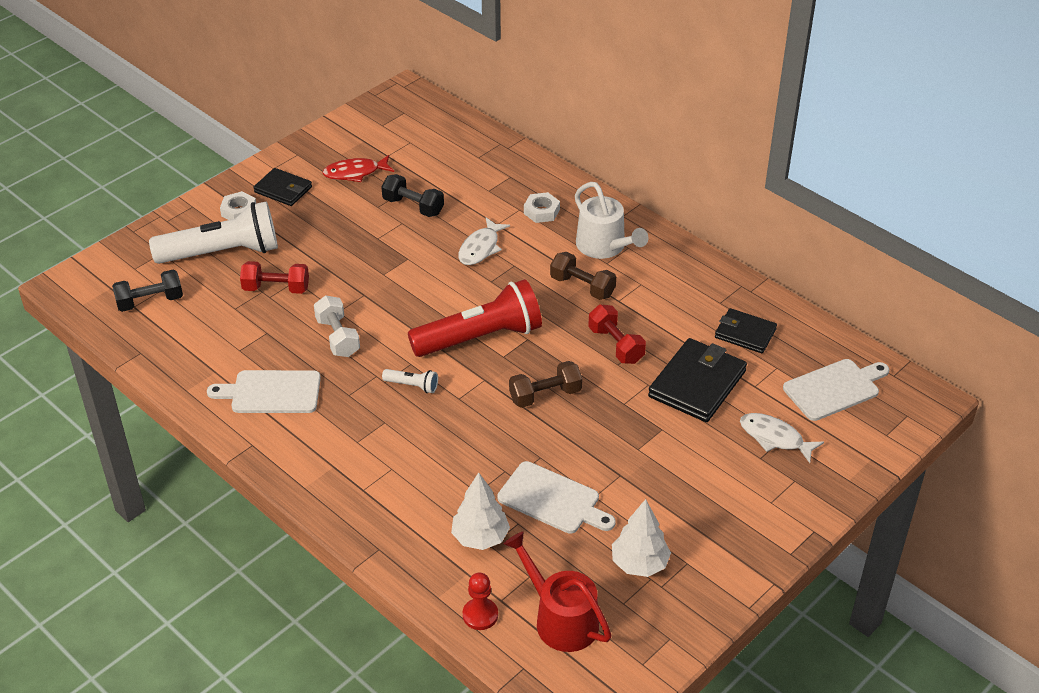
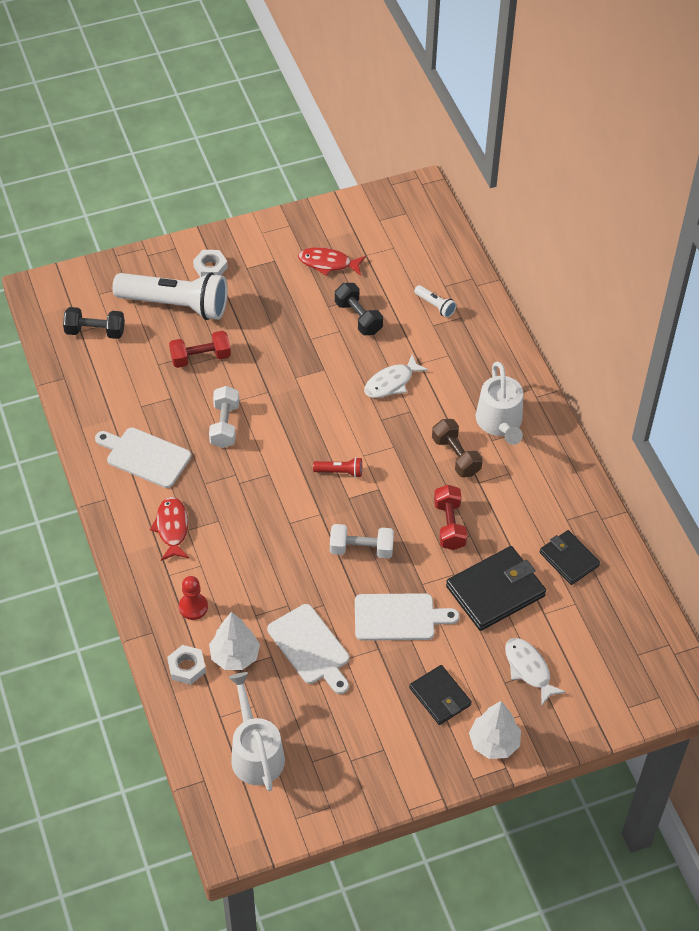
camera: 25 degrees right, 10 degrees up
(276, 288) = (200, 357): red dumbbell -> red dumbbell turned 45 degrees counterclockwise
(283, 189) = (258, 258): black wallet -> black wallet (440, 696)
(340, 446) = (172, 528): none -> red fish
(412, 385) = (259, 496): white flashlight -> white flashlight (435, 305)
(480, 337) = (340, 472): red flashlight -> red flashlight, size x0.41
(480, 615) = (197, 722): red pawn -> red pawn (193, 607)
(541, 211) = (466, 365): white nut -> white nut (187, 667)
(545, 395) = (361, 549): brown dumbbell -> white dumbbell
(561, 619) = (255, 753): red watering can -> white watering can
(639, 563) = (345, 733): white tree -> white tree (494, 743)
(834, 389) = (612, 645): white cutting board -> white cutting board (398, 617)

